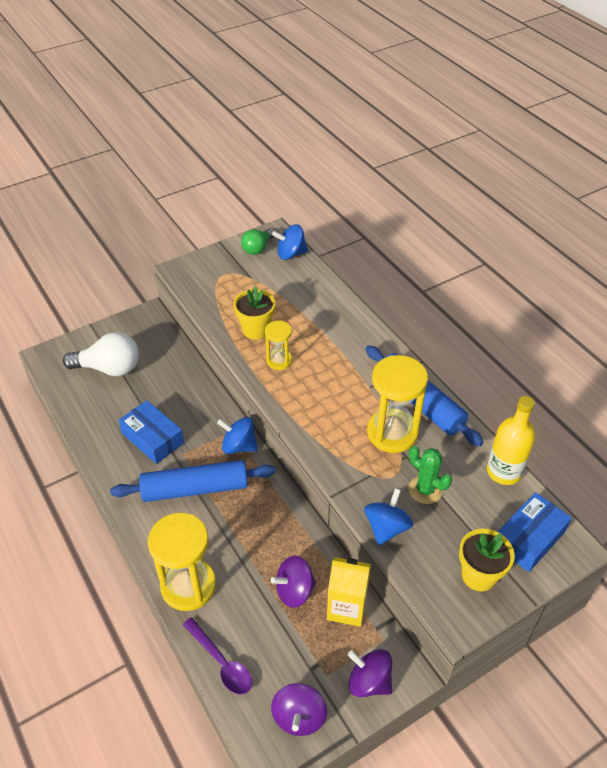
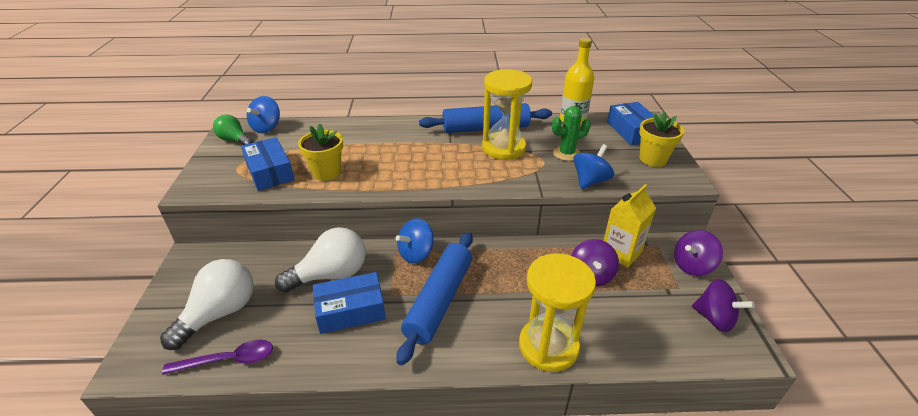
camera: 60 degrees left, 10 degrees down
(181, 405) = (331, 275): none -> white light bulb
(221, 662) = (644, 352): purple spoon -> purple spoon (228, 360)
(231, 296) = (269, 172): none -> blue box
(257, 248) = (234, 140): green light bulb -> green light bulb turned 150 degrees clockwise
(279, 360) = (376, 173): yellow hourglass -> none
(386, 527) = (590, 181): blue spinning top -> blue spinning top turned 75 degrees clockwise

